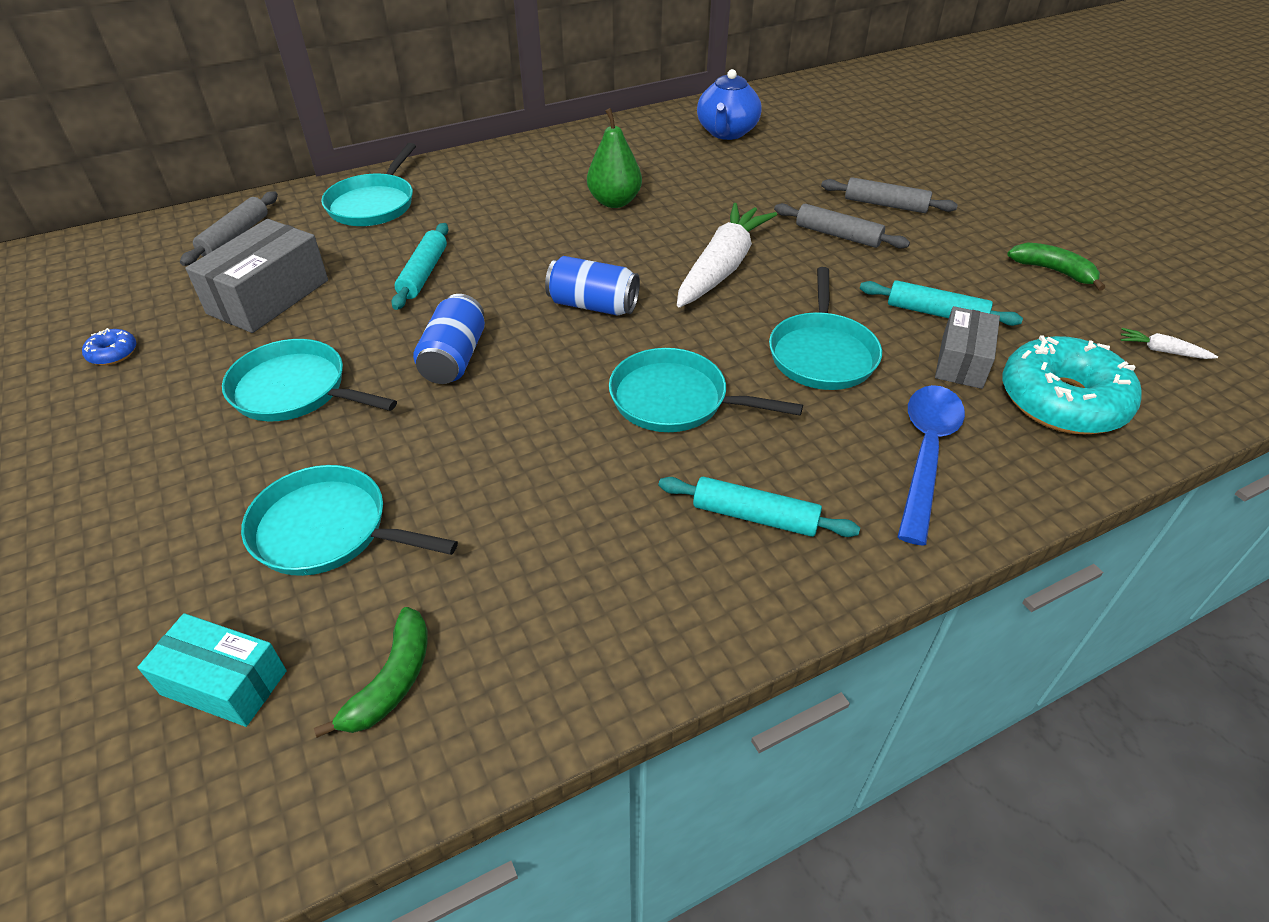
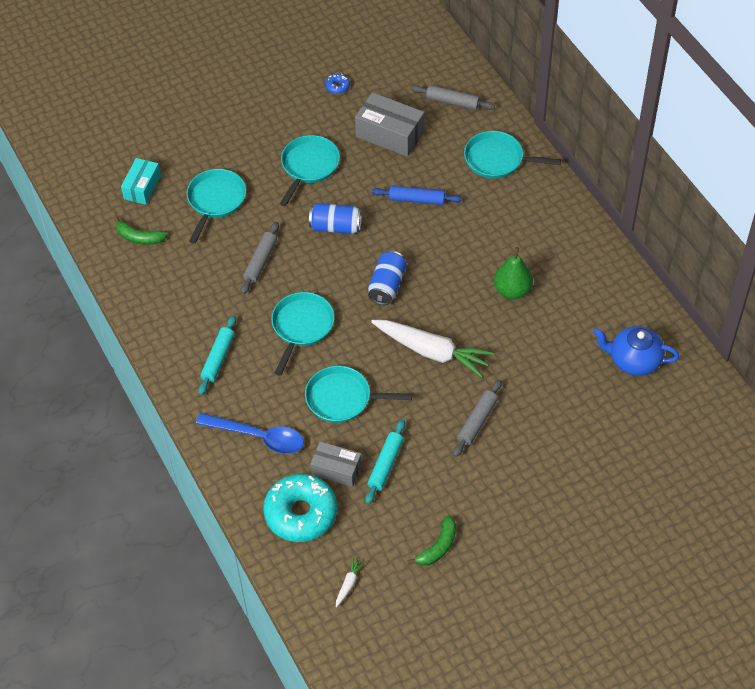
camera: 90 degrees right, 10 degrees up
(423, 274) = (417, 200): turquoise rolling pin -> blue rolling pin
(885, 205) = (523, 457): grey rolling pin -> grey rolling pin (260, 261)

